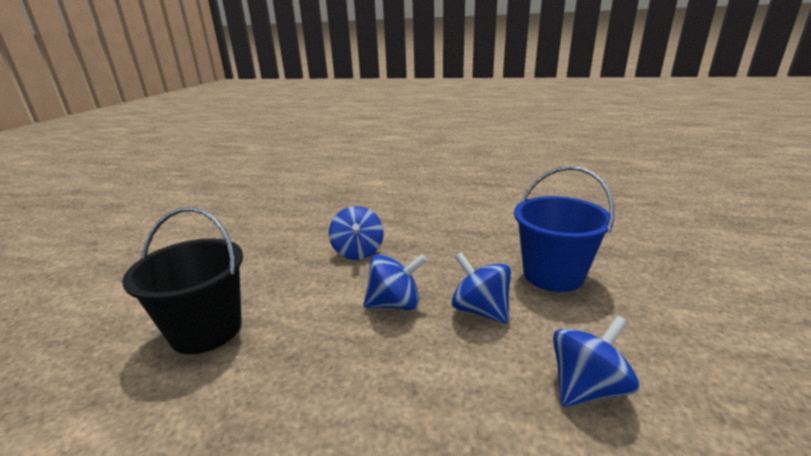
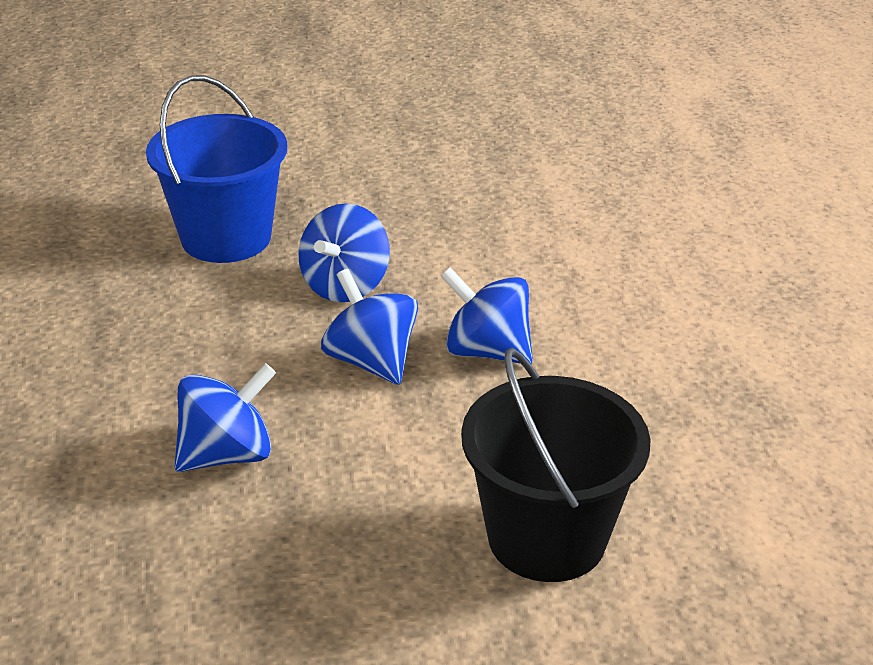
camera: 115 degrees left, 10 degrees up
(587, 387) = (438, 209): blue spinning top -> blue spinning top (486, 351)

